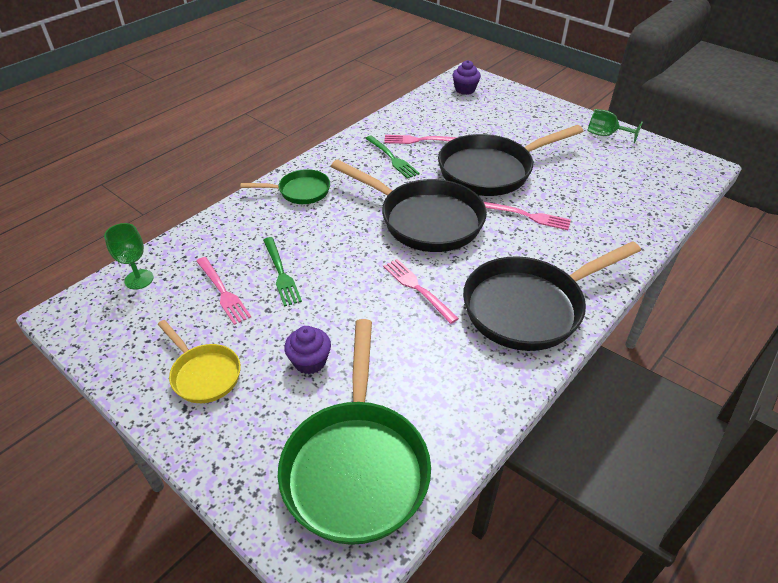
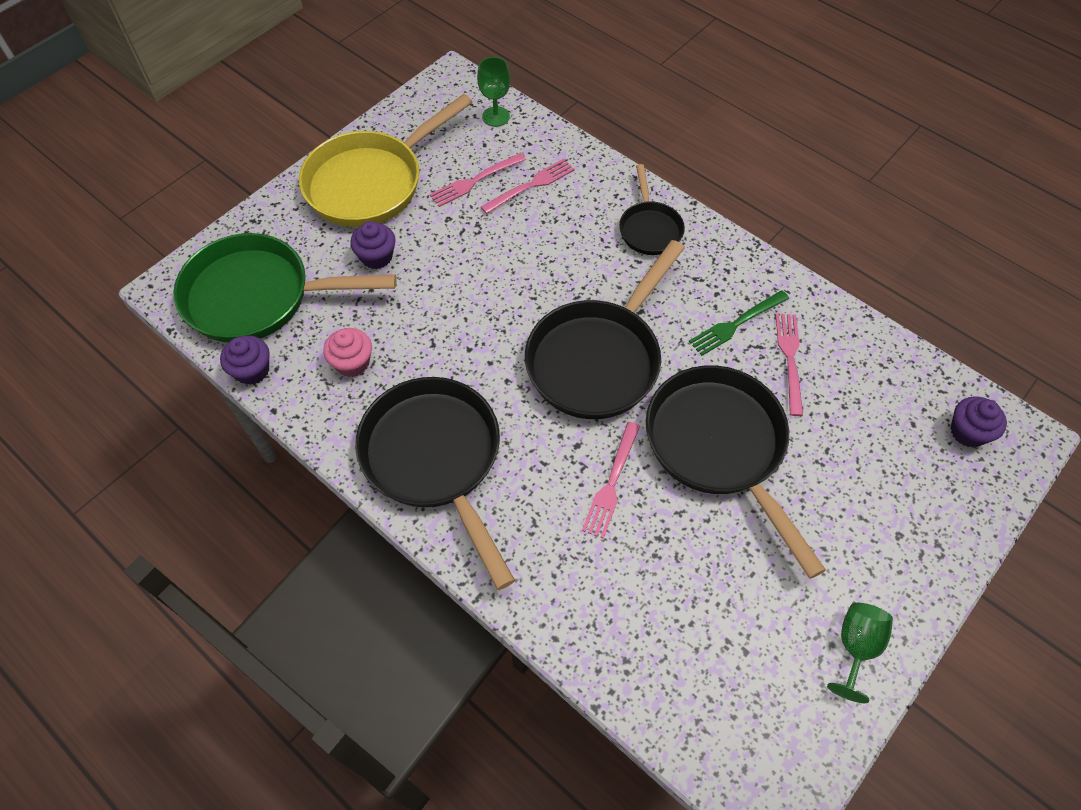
camera: 90 degrees right, 15 degrees up
(204, 374) = (371, 182): yellow pan -> yellow pan, size x1.89
(281, 273) = (501, 224): green fork -> none
(300, 191) = (649, 228): green pan -> black pan
(417, 288) = (473, 347): pink fork -> pink fork (531, 185)
(439, 371) = (352, 363): none -> pink cupcake
(455, 457) = (252, 370): none -> purple cupcake

